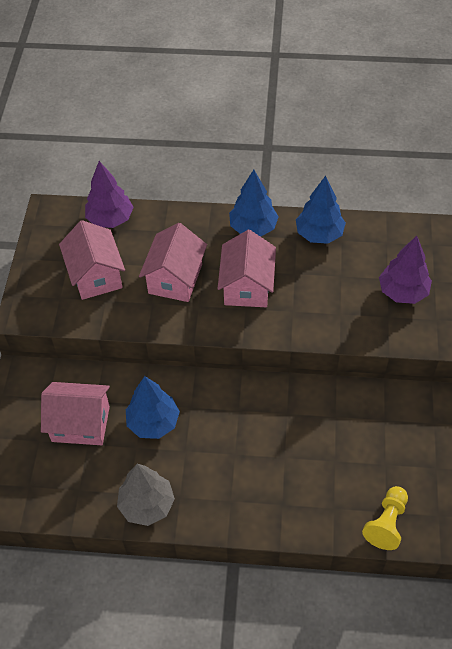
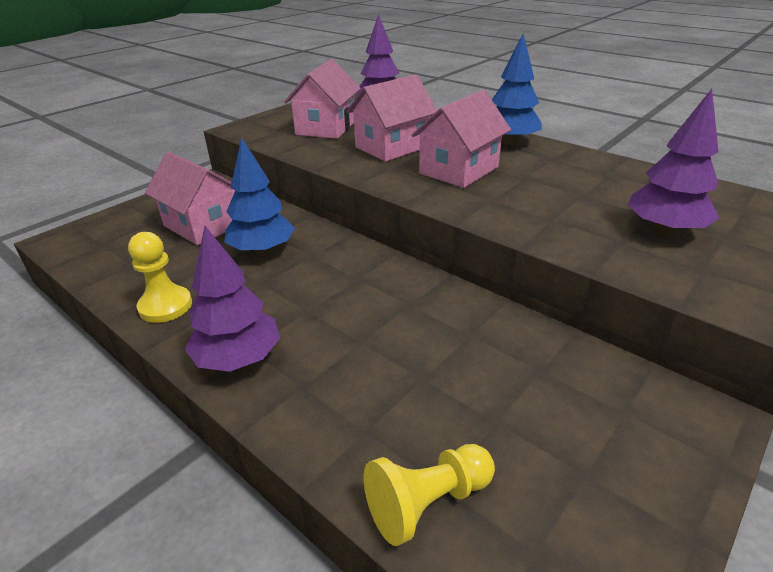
camera: 35 degrees right, 20 degrees down
(147, 505) = (165, 306): grey tree -> yellow pawn
(233, 510) = (238, 359): none -> purple tree
(319, 234) = (583, 163): blue tree -> none

